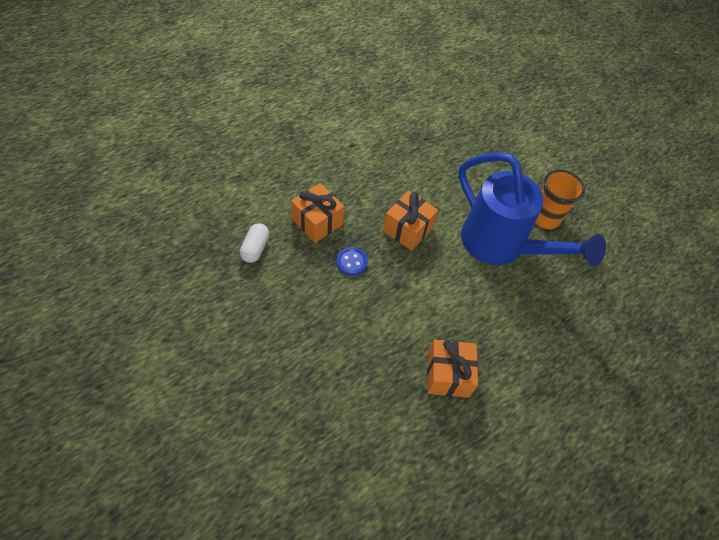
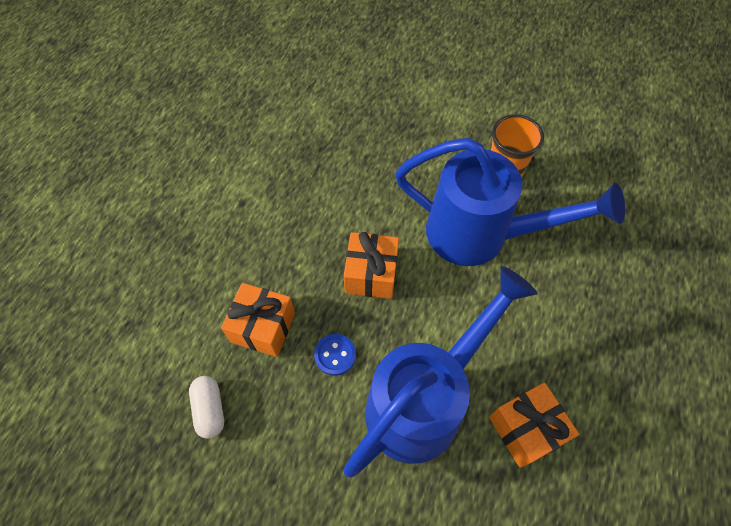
camera: 25 degrees left, 5 degrees up
(391, 319) = (424, 400): none -> blue watering can

